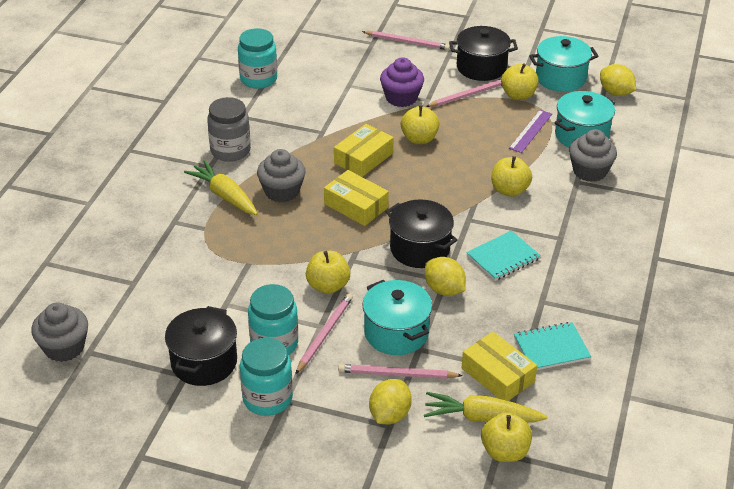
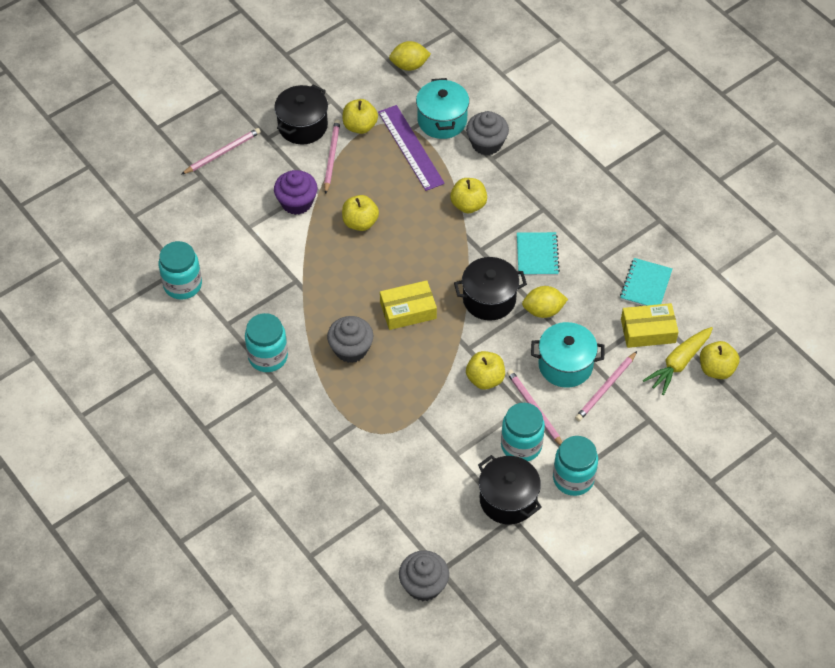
camera: 55 degrees left, 15 degrees up
(224, 195) = (324, 390): yellow carrot -> none
(230, 151) = (268, 357): grey jar -> turquoise jar
(363, 158) = (354, 272): yellow box -> none
(389, 415) = (640, 414): yellow lemon -> none
(530, 131) = (410, 147): purple ruler -> purple ruler, size x1.60
(560, 78) = (361, 86): turquoise pot -> none

